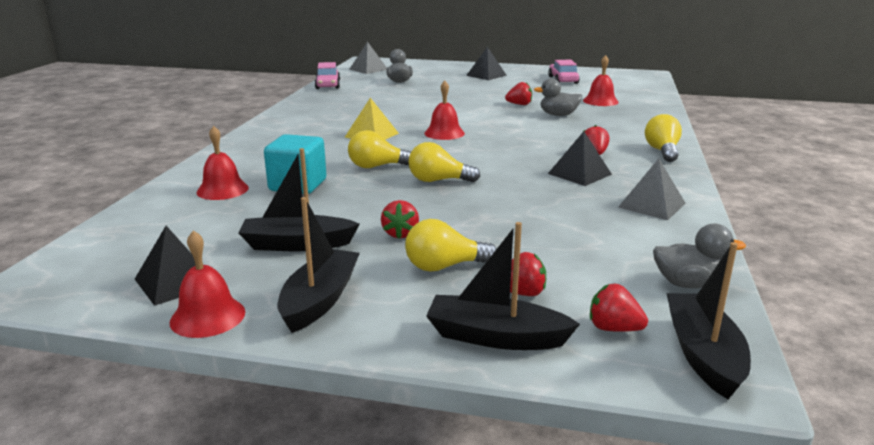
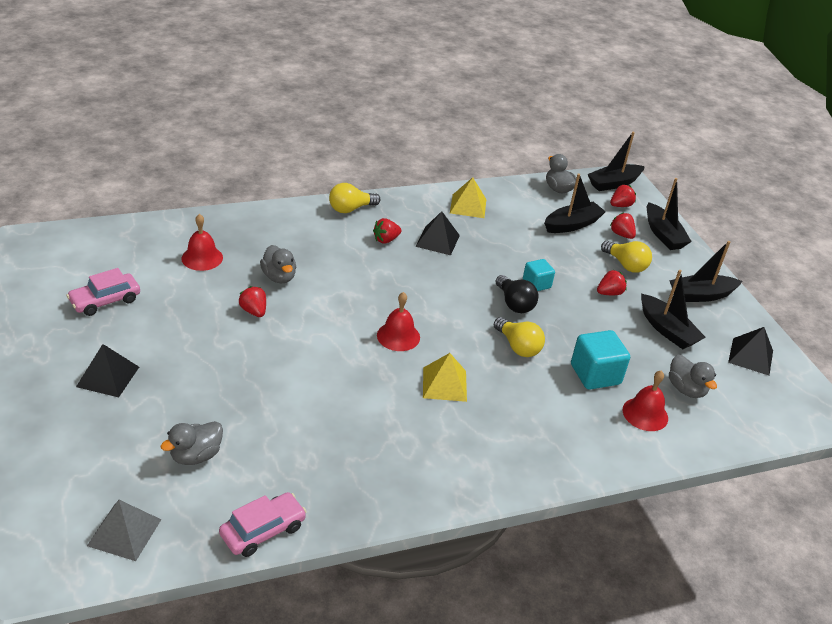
camera: 125 degrees left, 15 degrees up
(207, 316) = (755, 326): red bell -> none
(211, 219) = (686, 389): none -> grey duck
(438, 180) = (514, 303): yellow light bulb -> black light bulb
(459, 199) = (536, 284): none -> turquoise cube
(572, 260) = (572, 224): none -> black boat
(613, 328) = (620, 205): red strawberry -> red strawberry turned 120 degrees counterclockwise
(651, 205) = (468, 206): grey pyramid -> yellow pyramid

